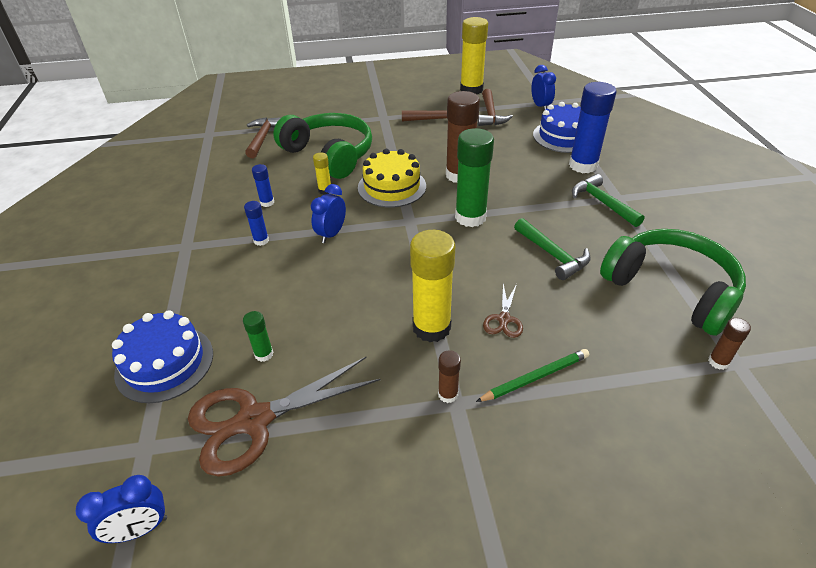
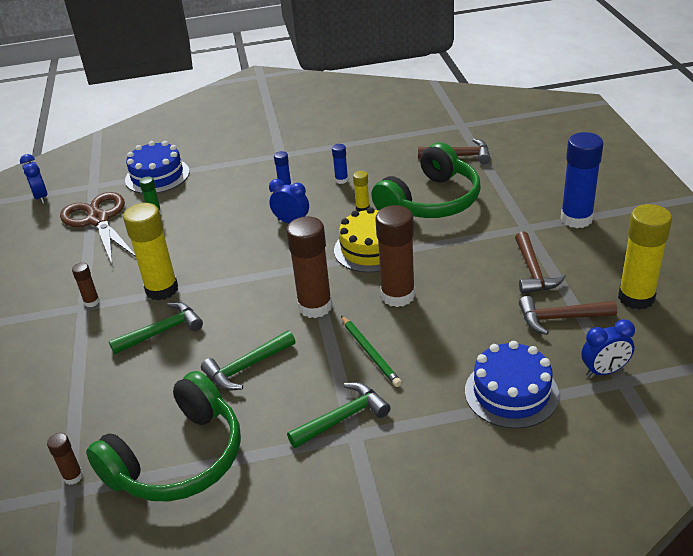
camera: 90 degrees right, 5 degrees down
(470, 217) = (315, 306): green glue stick -> brown glue stick
(504, 319) = (162, 331): brown scissors -> green hammer
(535, 377) = (93, 349): green pencil -> green pencil (370, 352)
(583, 165) = (431, 407): blue glue stick -> blue glue stick (576, 219)

